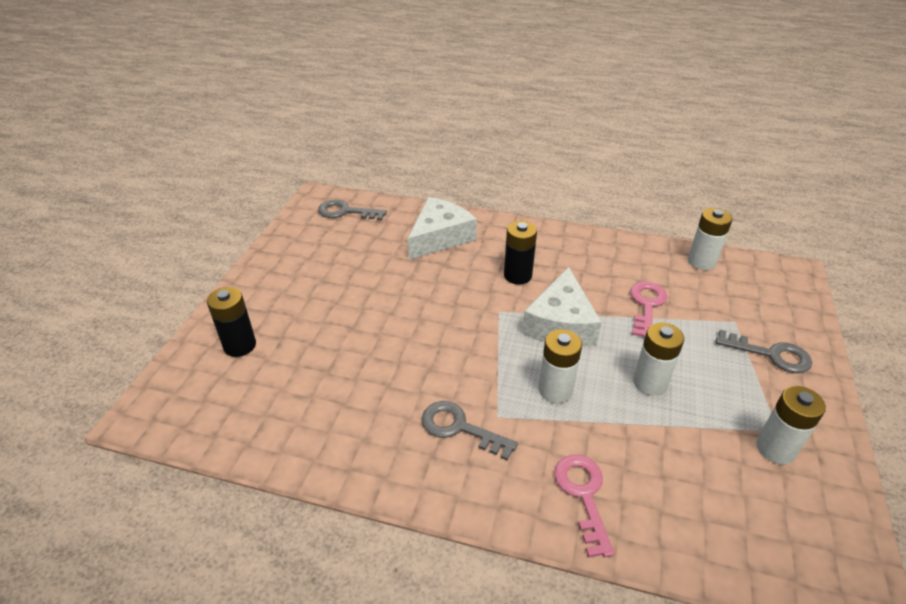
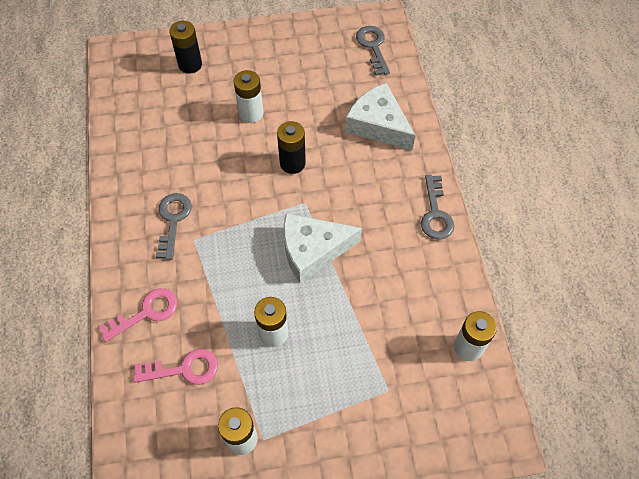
camera: 65 degrees right, 20 degrees up
(439, 237) = (378, 125): white cheese -> white cheese turned 150 degrees counterclockwise
(517, 275) = (358, 200): black battery -> black battery (292, 163)
(555, 390) = (235, 268): white battery -> white battery (251, 113)
(646, 305) = (371, 311): pink key -> pink key (184, 369)
(771, 354) = (356, 426): grey key -> grey key (435, 213)

